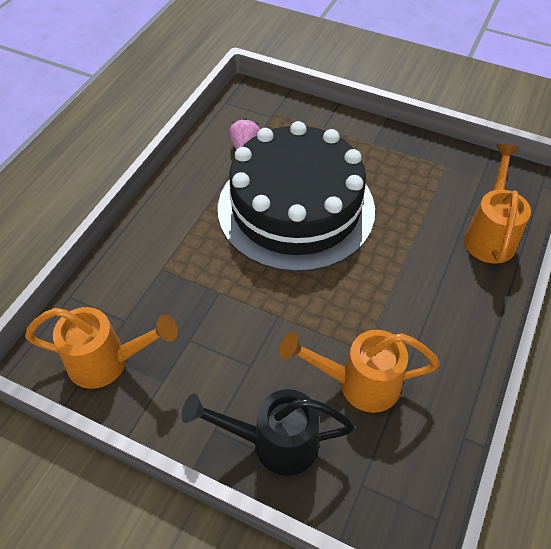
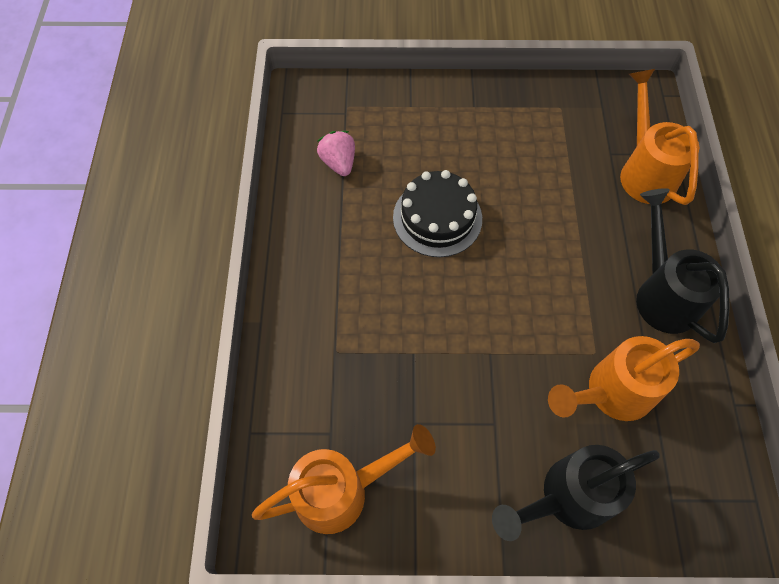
camera: 25 degrees left, 10 degrees up
(296, 208) = (437, 218): black cake -> black cake, size x0.48
(449, 328) = (661, 293): none -> black watering can

